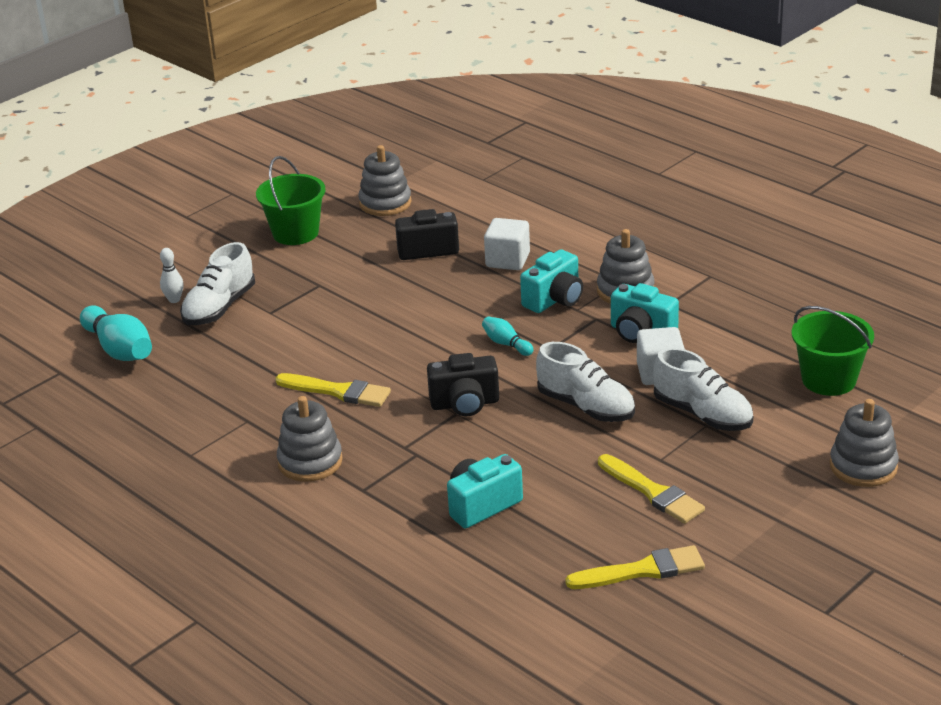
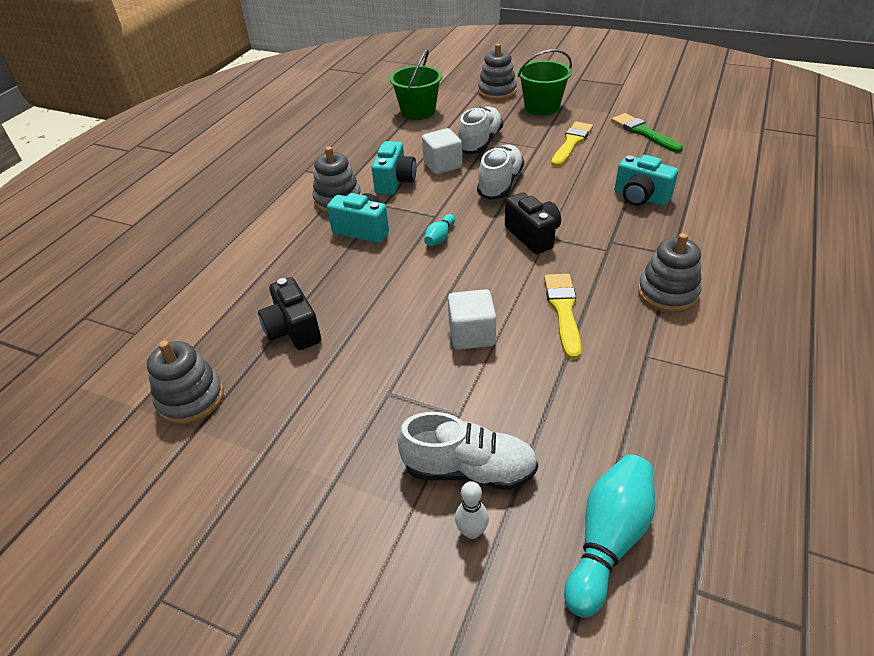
camera: 110 degrees left, 10 degrees up
(295, 233) = (273, 462): green bucket -> green bucket (542, 107)
(507, 260) = (303, 272): white cube -> white cube (471, 334)
(642, 570) = (643, 133): yellow brush -> green brush

